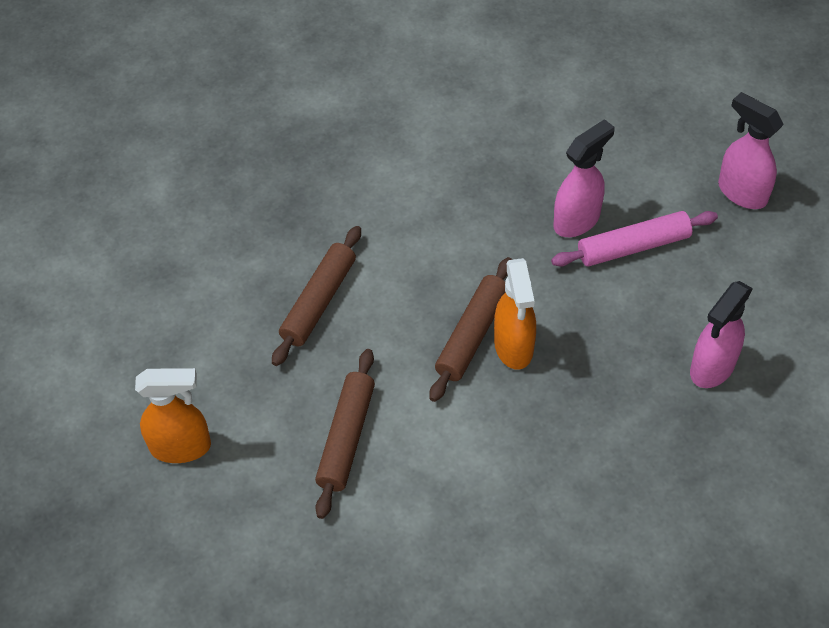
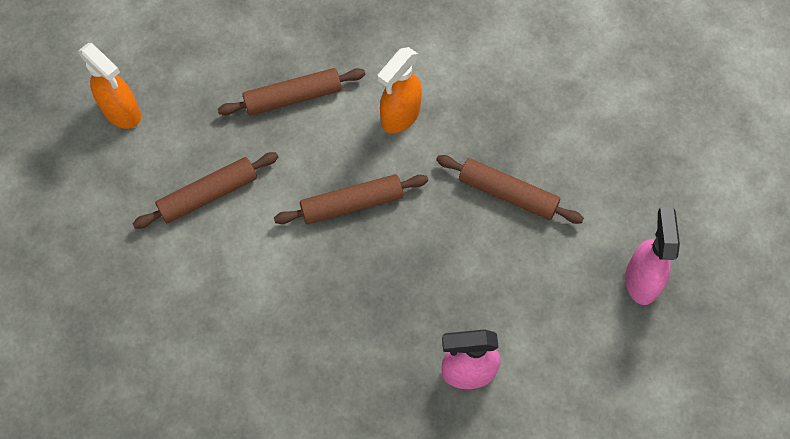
camera: 45 degrees right, 10 degrees up
(514, 347) = (366, 236): orange spray bottle -> orange spray bottle (400, 116)
(577, 220) = (507, 194): pink spray bottle -> brown rolling pin
(633, 246) = (521, 246): pink rolling pin -> none

